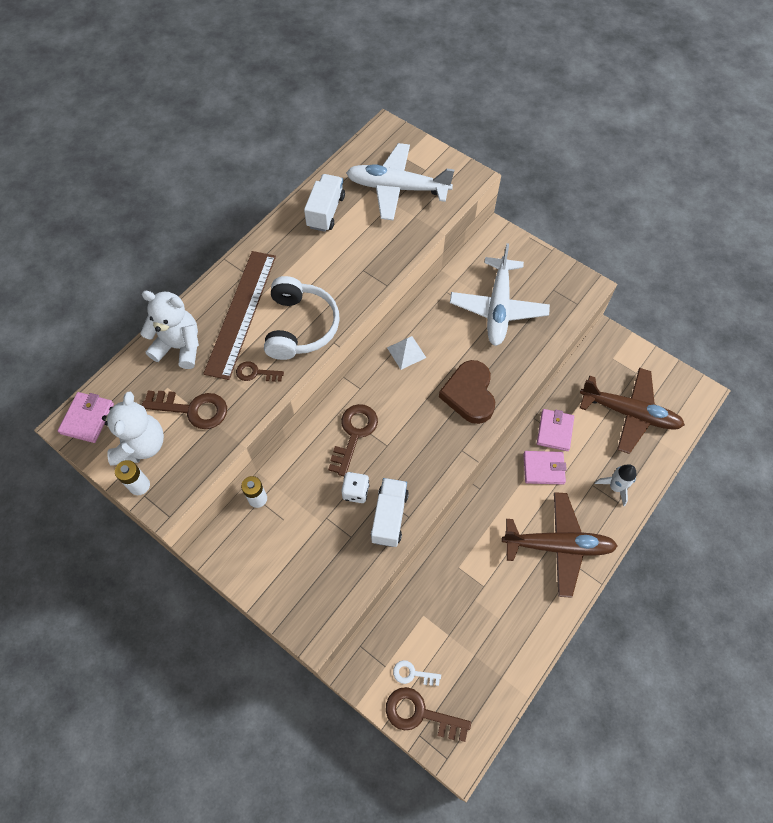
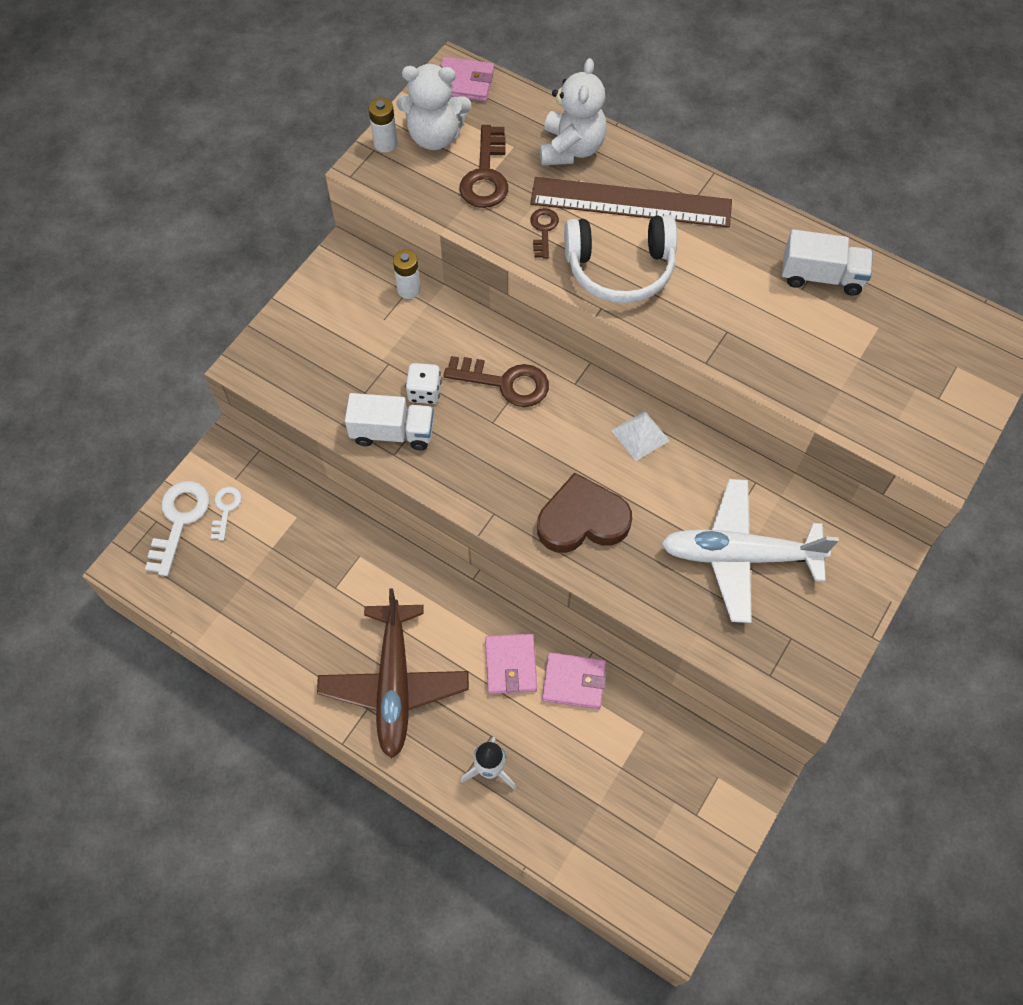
camera: 85 degrees right, 0 degrees up
(397, 188) = (890, 362): white plane -> none
(420, 714) = (179, 520): brown key -> white key
(629, 413) = (619, 799): brown plane -> none

